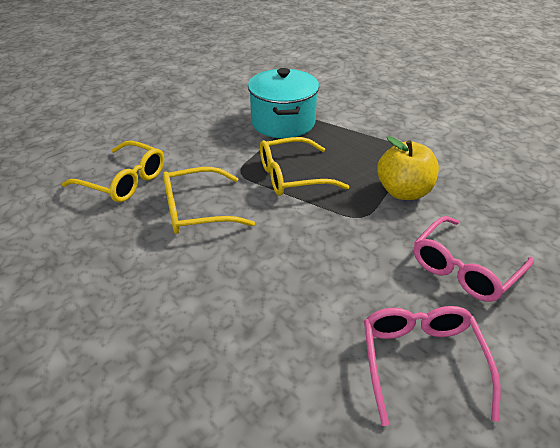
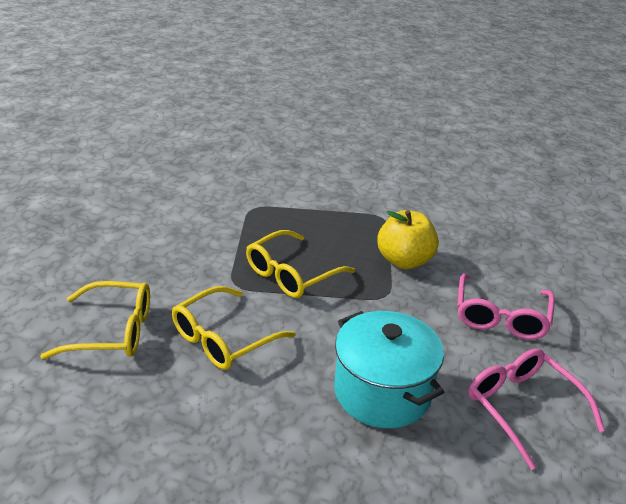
camera: 30 degrees left, 5 degrees down
(283, 122) = (237, 218): turquoise pot -> turquoise pot (382, 392)

